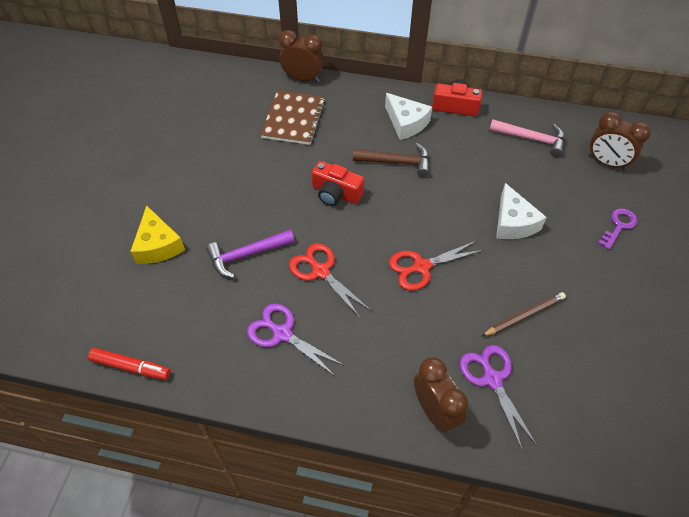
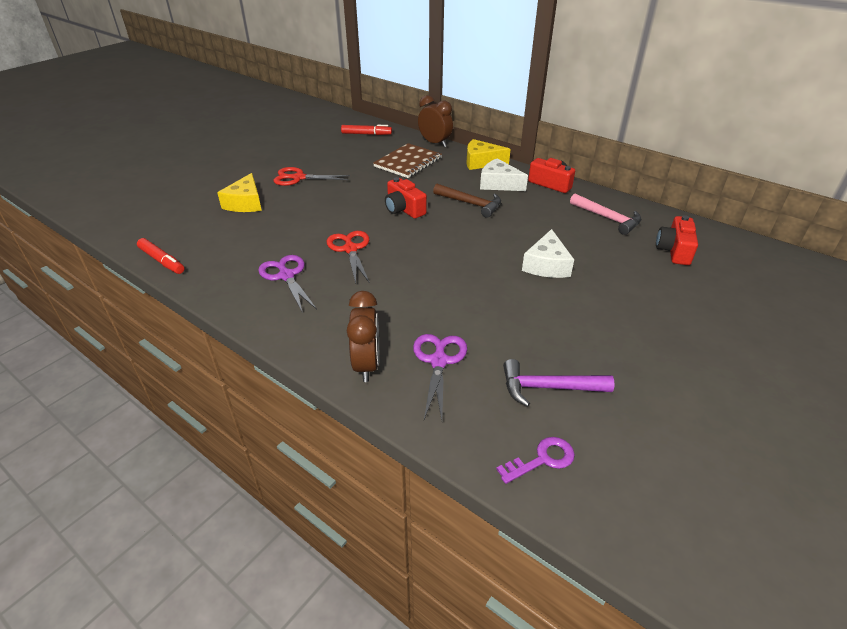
camera: 25 degrees right, 15 degrees down
(216, 86) = (366, 134): none -> red marker
(246, 255) = (302, 225): purple hammer -> purple hammer (548, 388)
(369, 94) = (481, 162): none -> yellow cheese
(406, 123) = (498, 184): white cheese -> white cheese turned 135 degrees clockwise
(421, 267) = (437, 270): red scissors -> red scissors (298, 178)
(524, 315) = (506, 328): brown pencil -> none
(606, 163) = (674, 250): brown clock -> red camera
(618, 226) = (655, 295): purple key -> purple key (542, 459)

